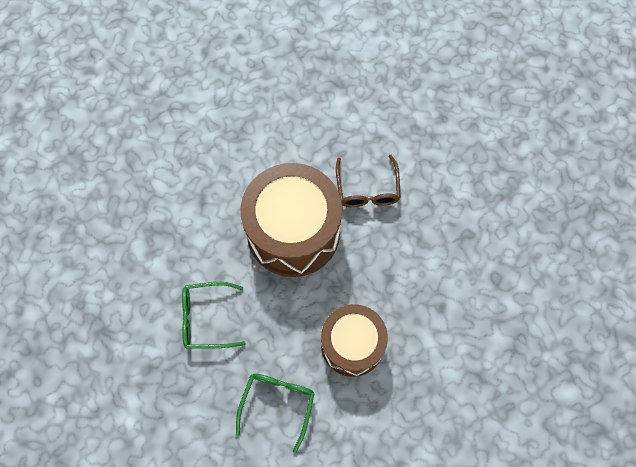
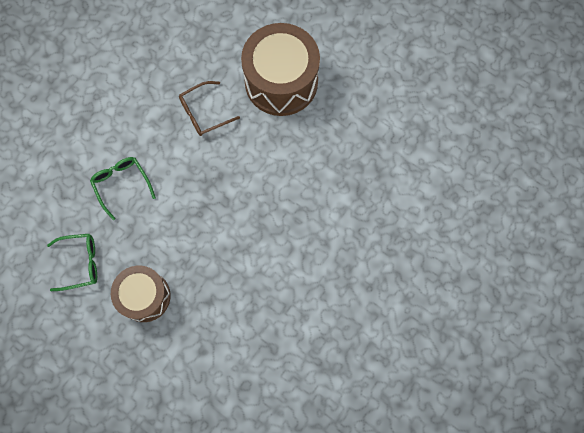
camera: 65 degrees right, 5 degrees up
(293, 232) = (214, 214): brown drum -> brown drum (281, 82)
(367, 189) = (276, 253): brown glasses -> brown glasses (204, 113)

